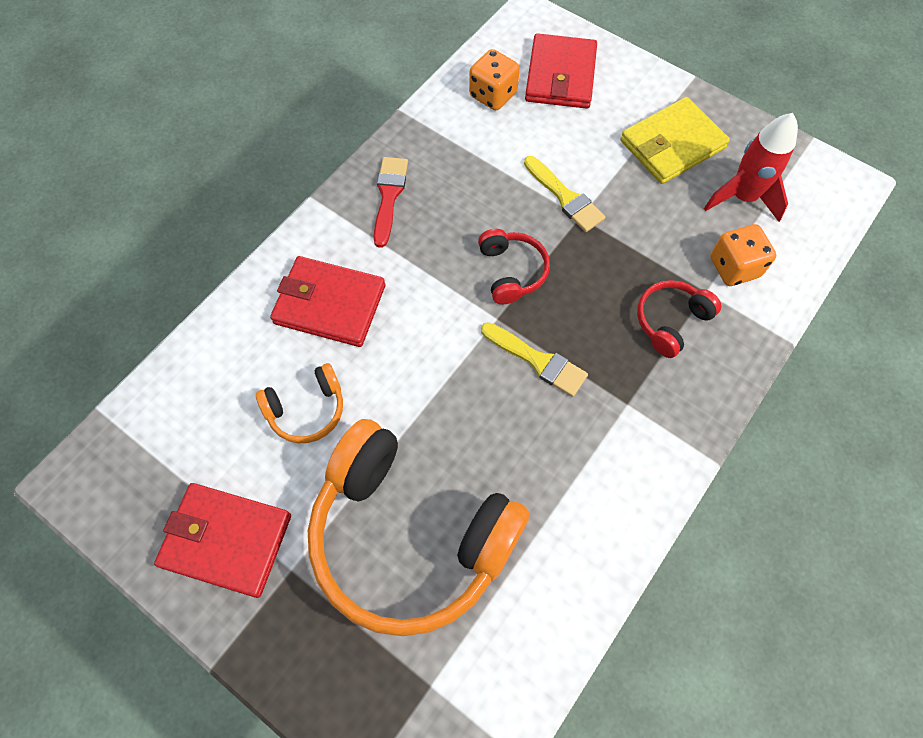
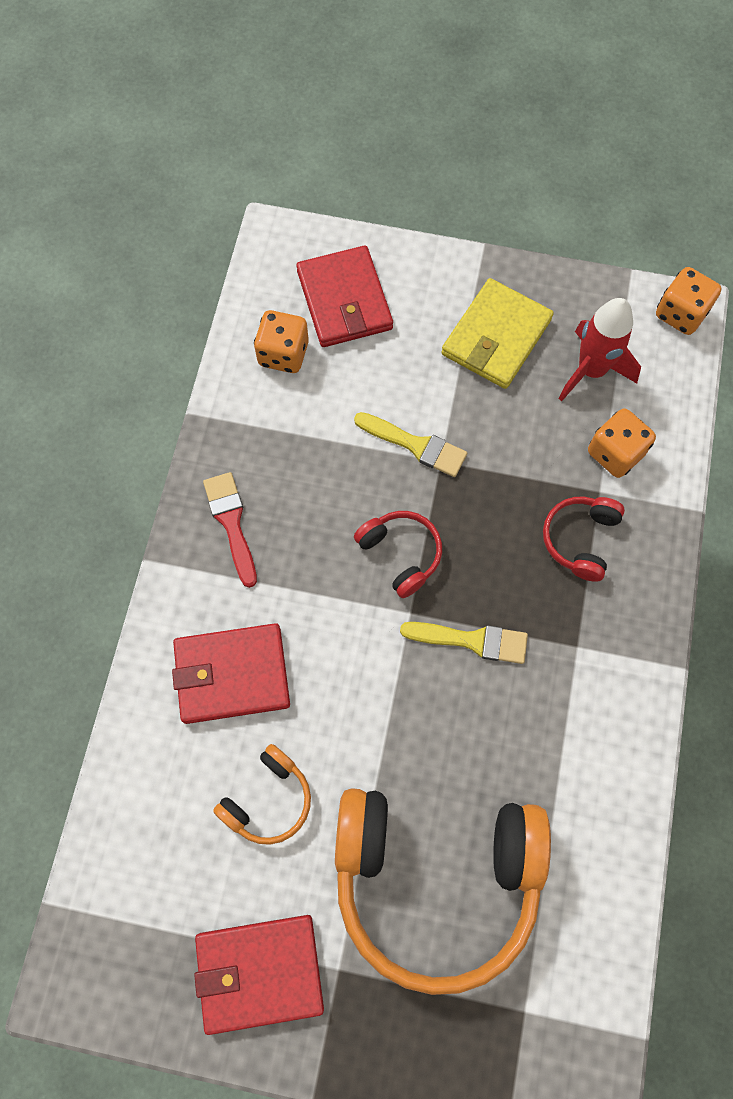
camera: 25 degrees left, 5 degrees up
(843, 184) = (680, 314): none -> orange dice

